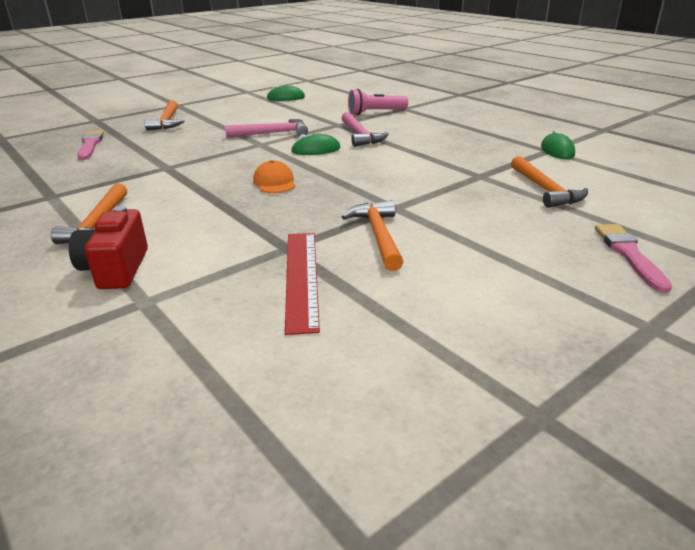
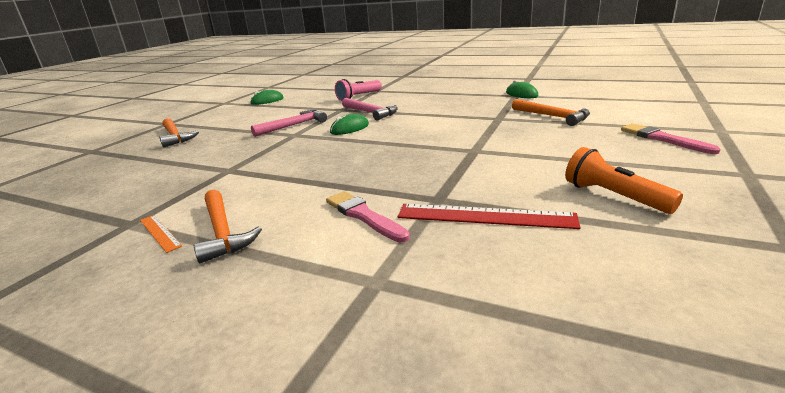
camera: 25 degrees left, 5 degrees down
(61, 210) = (160, 232): none -> orange ruler
(90, 145) = (113, 171): pink brush -> pink brush (363, 216)
(116, 269) = (302, 264): red camera -> none
(274, 182) = (350, 157): orange cap -> none
(302, 277) = (485, 216): red ruler -> red ruler turned 45 degrees counterclockwise
(378, 236) = (493, 171): orange hammer -> none
(451, 300) = (614, 196): none -> orange flashlight

